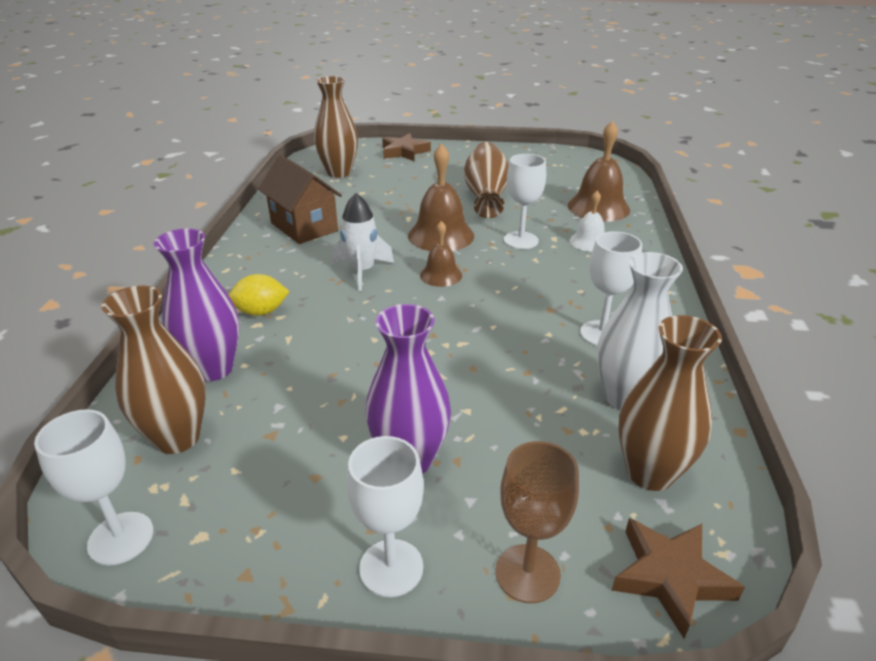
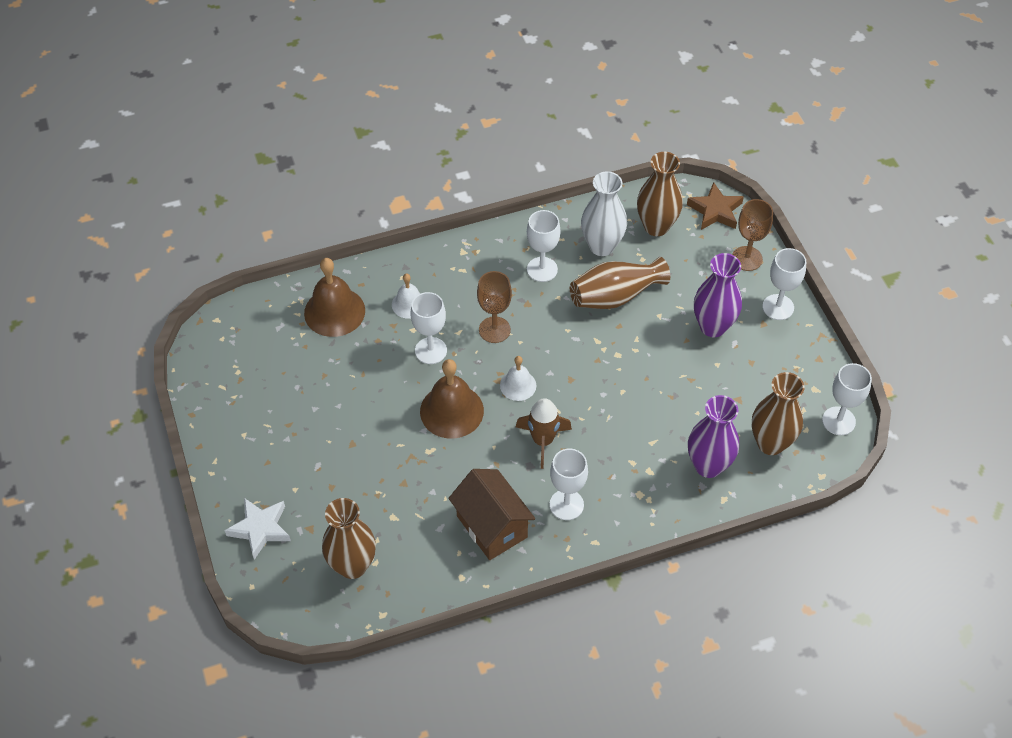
camera: 115 degrees left, 20 degrees up
(261, 312) = (634, 478): yellow lemon -> none
(280, 265) = (566, 505): none -> white goblet
(304, 227) = (492, 526): brown house -> brown house turned 60 degrees counterclockwise
(362, 272) = (543, 441): white rocket -> brown rocket
(404, 152) = (260, 529): brown star -> white star
(441, 275) = (518, 385): brown bell -> white bell
(486, 196) = (350, 405): brown vase -> brown vase (615, 296)
(525, 279) = (494, 330): none -> brown goblet

